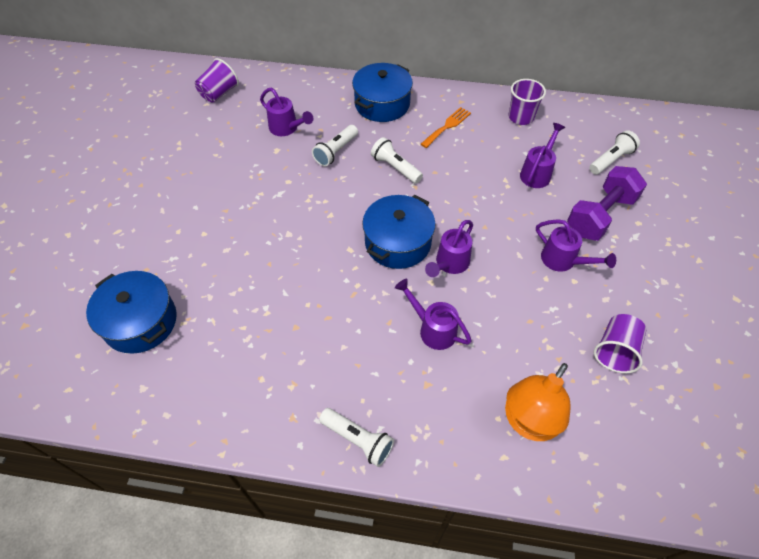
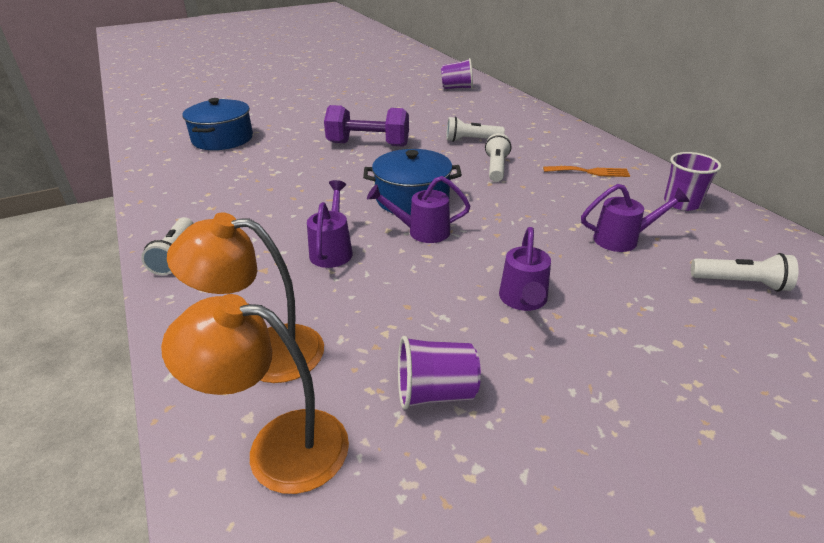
camera: 55 degrees right, 20 degrees down
(286, 128) = (463, 117): purple watering can -> none
(382, 104) = (558, 138): blue pot -> none
(600, 215) = (636, 305): purple dumbbell -> purple dumbbell (368, 144)
(615, 449) = (278, 446): none -> orange lamp

